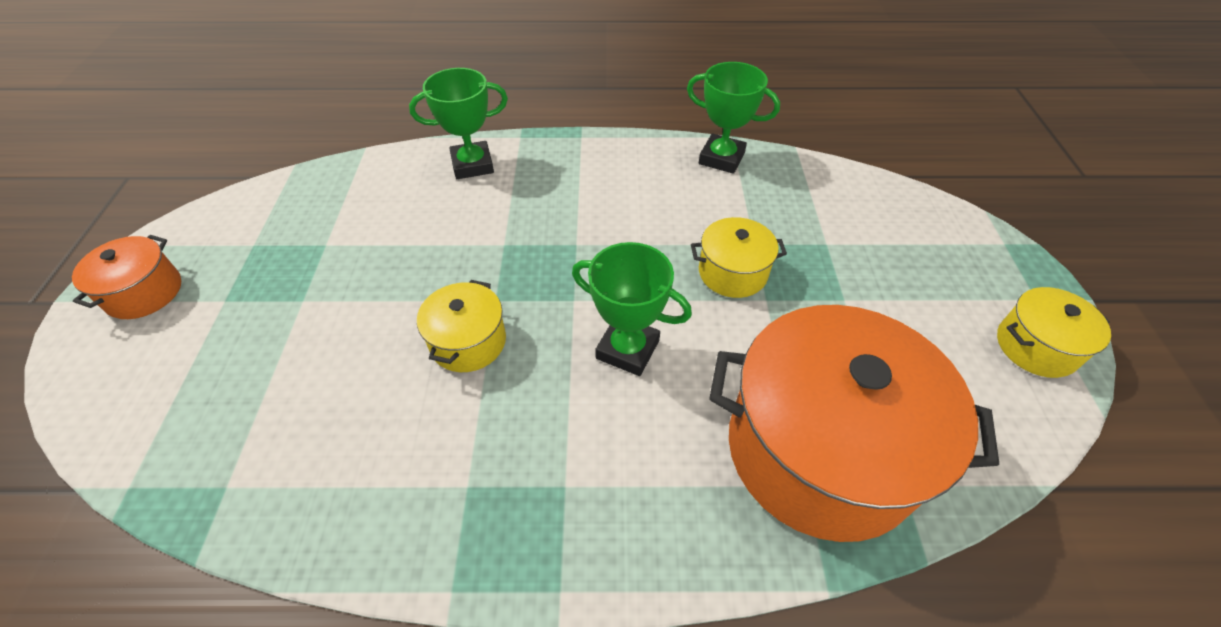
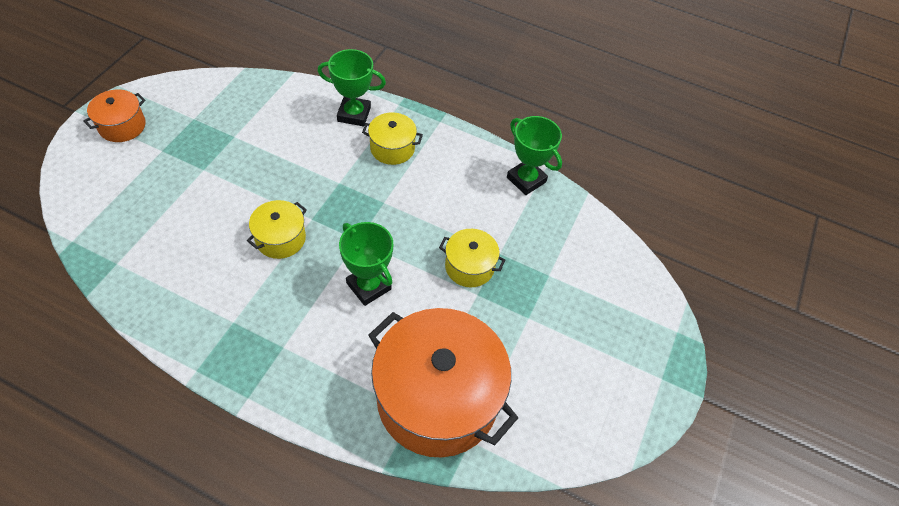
camera: 20 degrees right, 5 degrees up
(1036, 347) = (629, 407): yellow pot -> yellow pot (392, 148)

